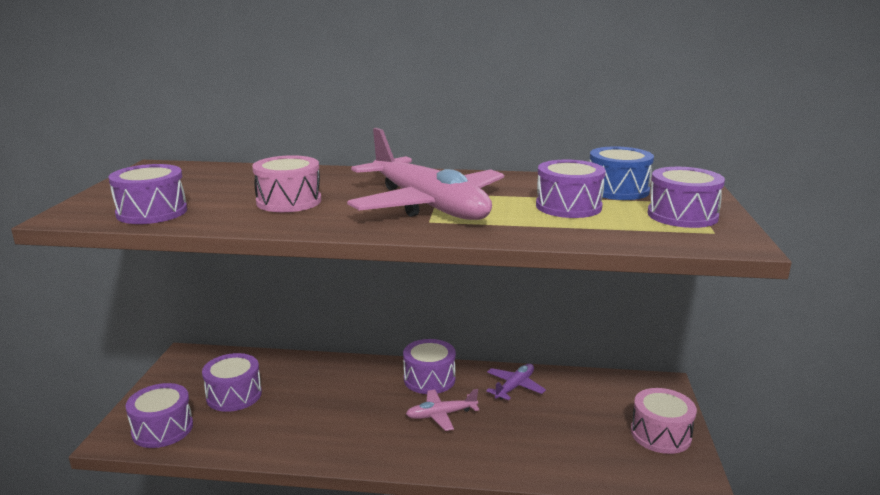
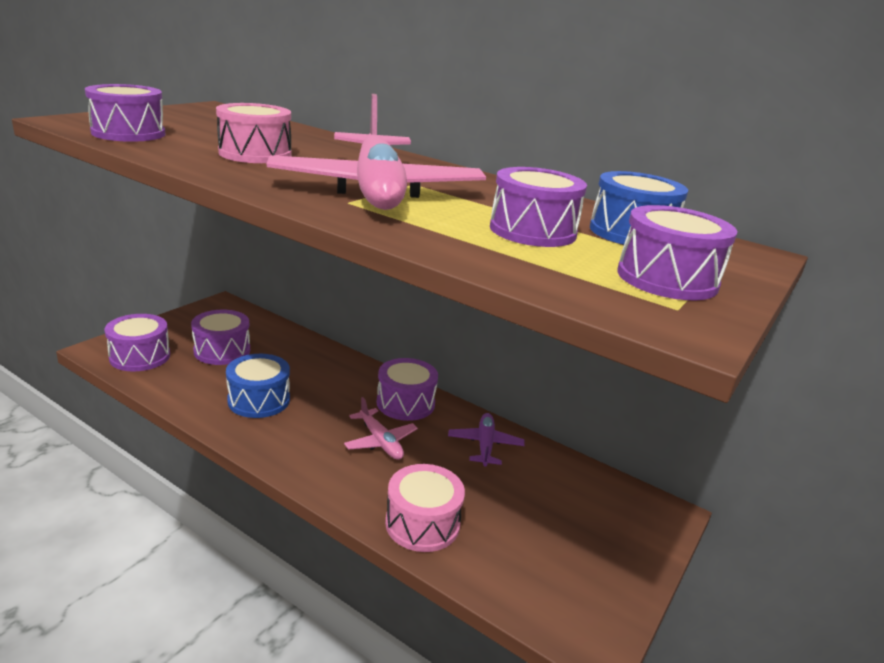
camera: 25 degrees right, 5 degrees up
(313, 423) = (259, 400): none -> blue drum
(441, 415) = (380, 441): pink plane -> pink plane turned 135 degrees counterclockwise
(514, 387) = (485, 445): purple plane -> purple plane turned 60 degrees counterclockwise
(660, 434) = (604, 567): pink drum -> pink drum (422, 523)

